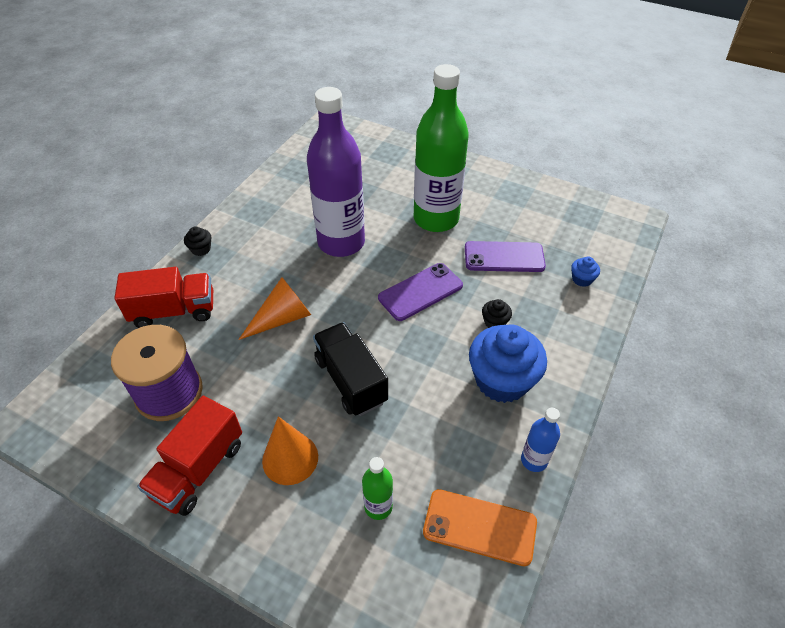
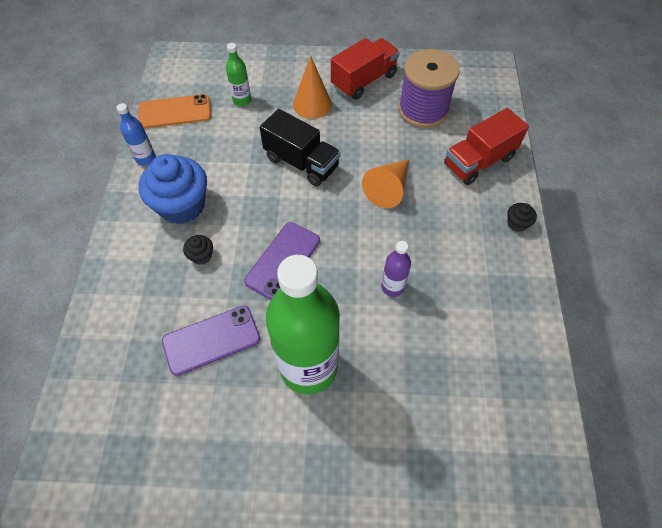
camera: 155 degrees right, 10 degrees up
(199, 469) = (364, 81): red truck -> red truck turned 45 degrees clockwise
(341, 242) = (392, 287): purple bottle -> purple bottle, size x0.43
(582, 279) = (119, 343): blue cupcake -> none

